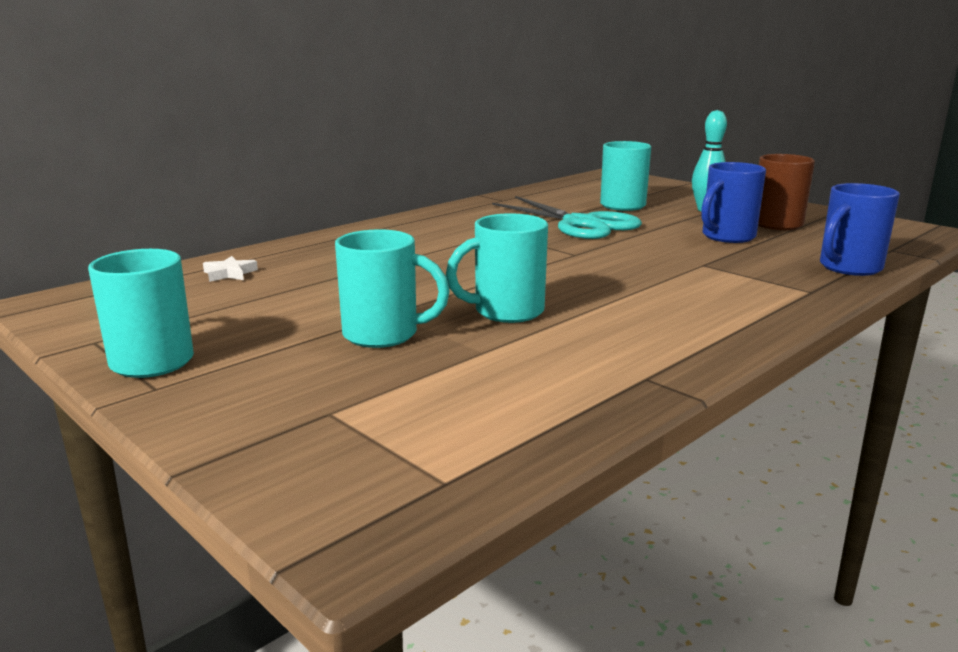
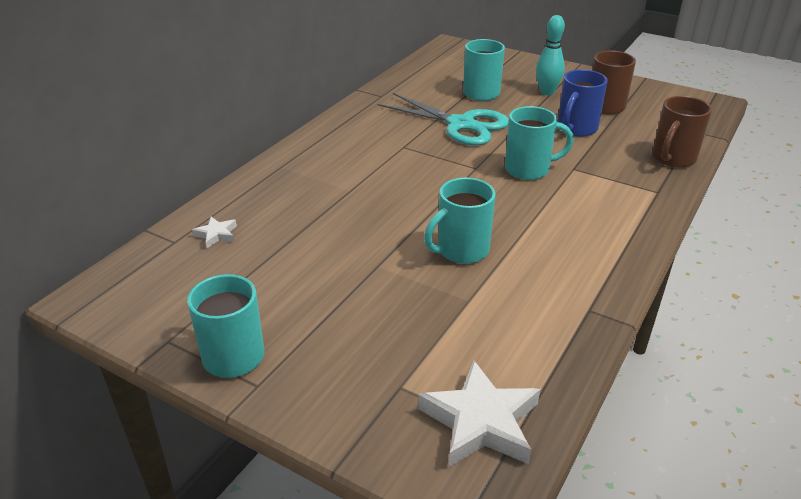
camera: 15 degrees left, 15 degrees up
(383, 335) = (387, 293): turquoise mug -> turquoise mug (529, 169)
(411, 459) = (481, 421): none -> white star
(848, 268) = (673, 159): blue mug -> brown mug

